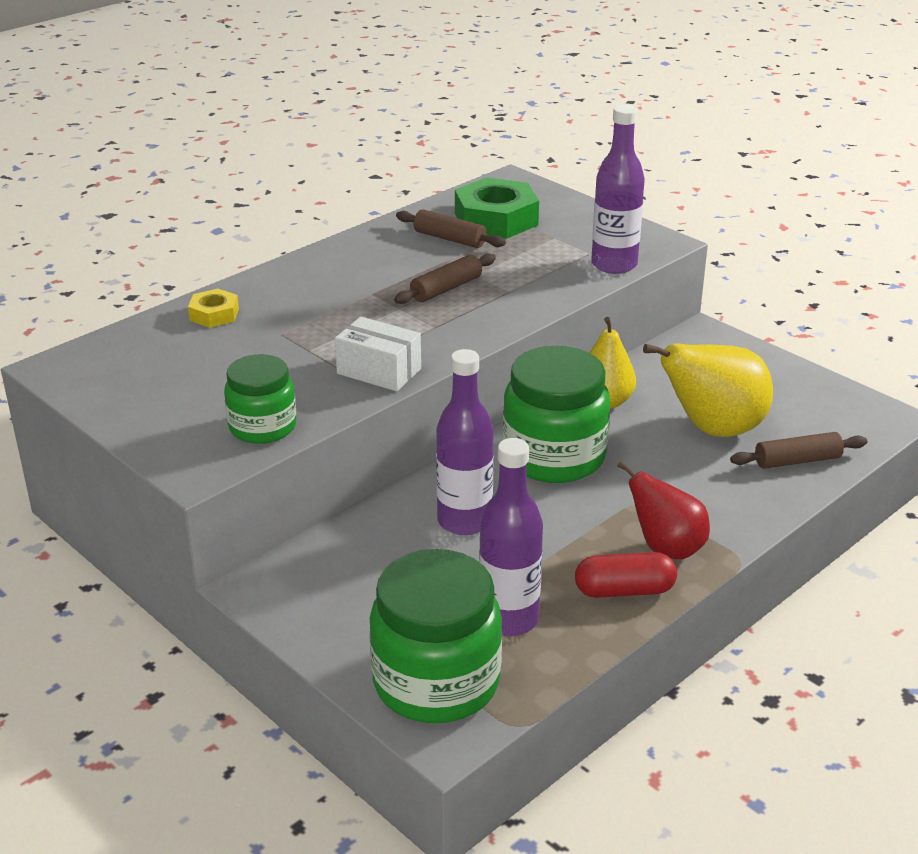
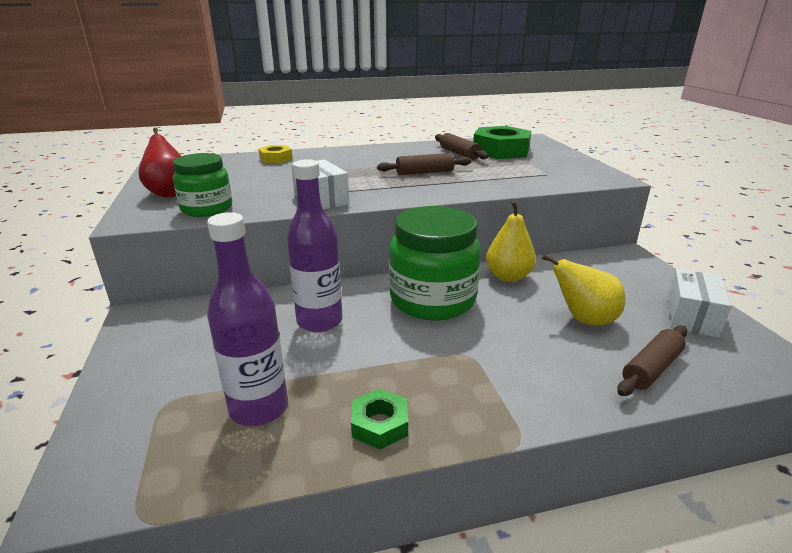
camera: 30 degrees right, 5 degrees down
(436, 682) = (139, 438): green jar -> none
(614, 265) = (560, 182): purple bottle -> none
(624, 590) = (380, 424): red capsule -> green nut
(666, 548) = (455, 401): red pear -> red pear (169, 193)
(713, 429) = (584, 319): yellow pear -> yellow pear, size x0.65
(797, 460) = (651, 368): brown rolling pin -> brown rolling pin turned 60 degrees counterclockwise
(801, 395) = (691, 317): none -> white box

